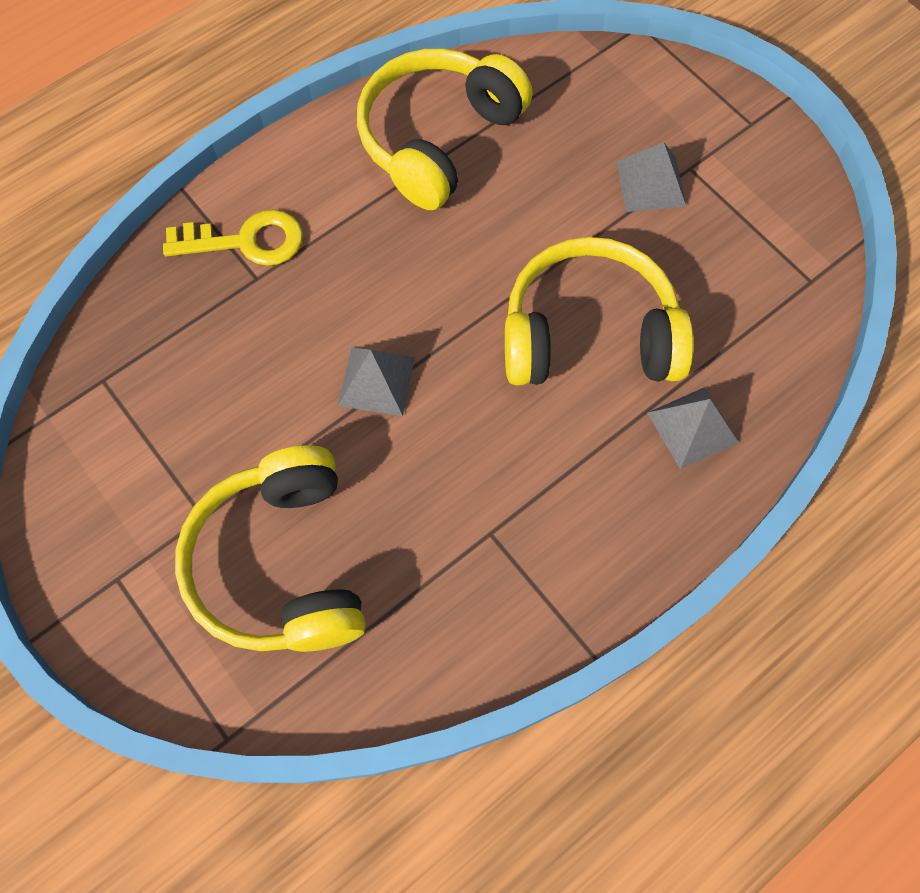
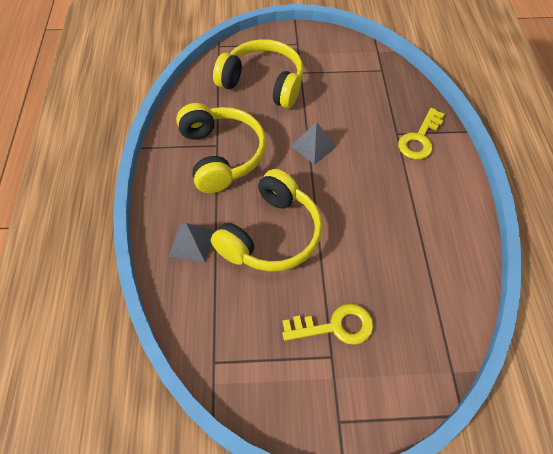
camera: 125 degrees right, 10 degrees down
(438, 139) = (434, 243): yellow headphones -> yellow headphones (221, 155)
(651, 184) = (335, 326): grey pyramid -> yellow key

